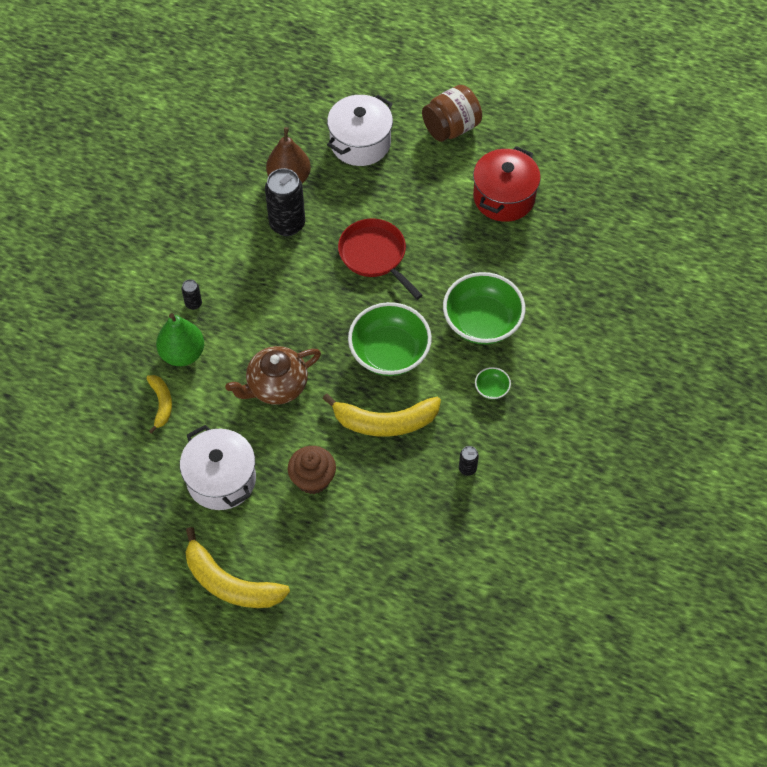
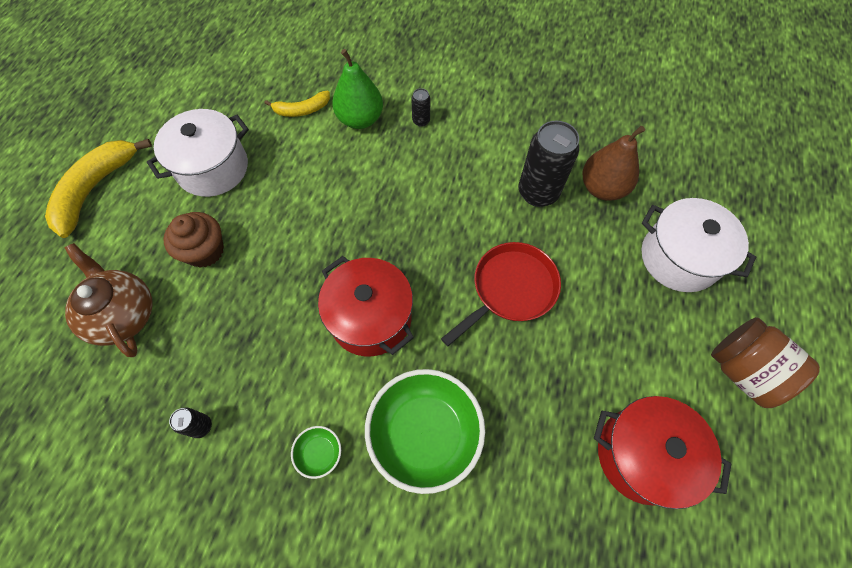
camera: 85 degrees right, 5 degrees up
(276, 386) = (323, 204): brown teapot -> brown teapot (123, 314)
(385, 422) = (274, 321): yellow banana -> none
(389, 352) = (370, 318): green bowl -> red pot

